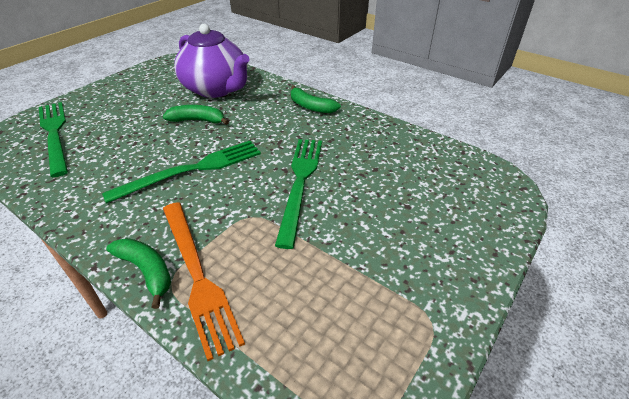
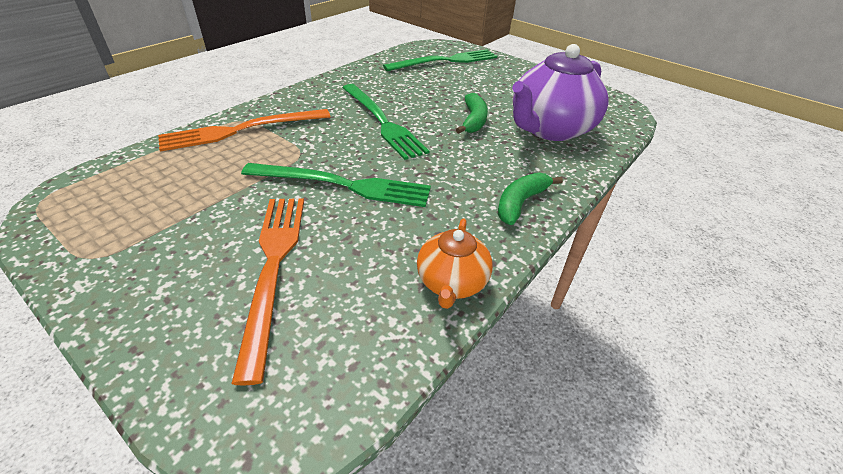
camera: 90 degrees right, 0 degrees up
(146, 271) = (259, 110): green banana -> none
(389, 132) = (451, 283): none -> orange teapot
(402, 204) = (273, 267): none -> orange fork

